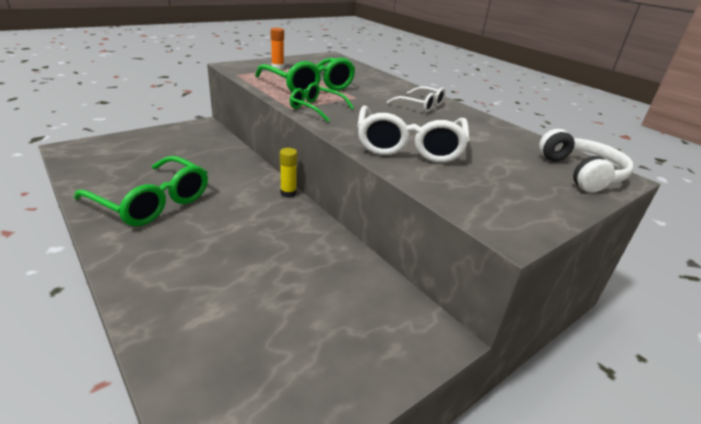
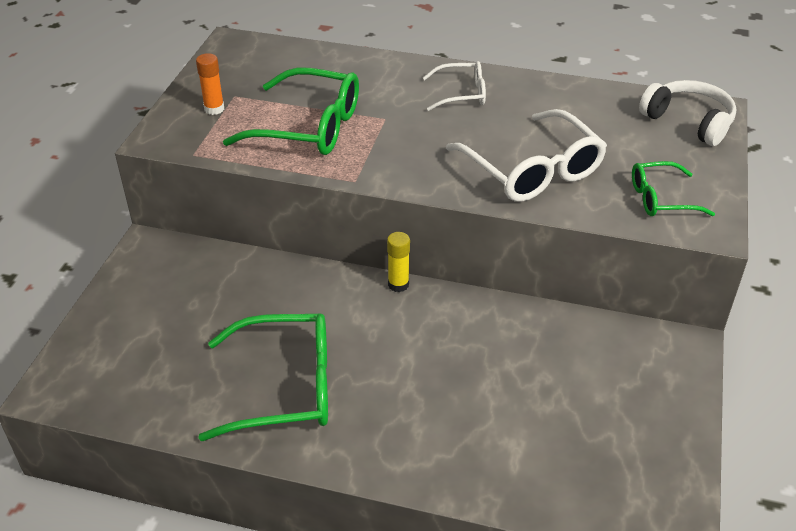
camera: 35 degrees left, 10 degrees up
(316, 108) = (377, 165): green glasses -> green glasses (661, 199)

